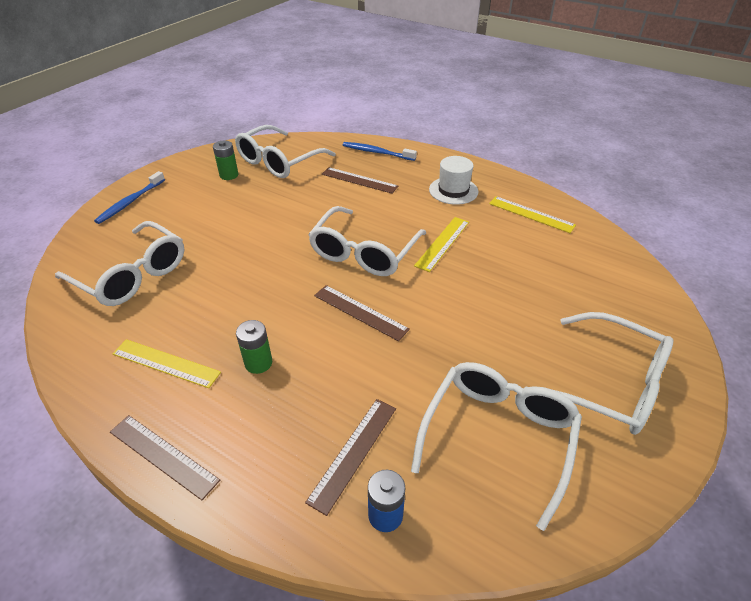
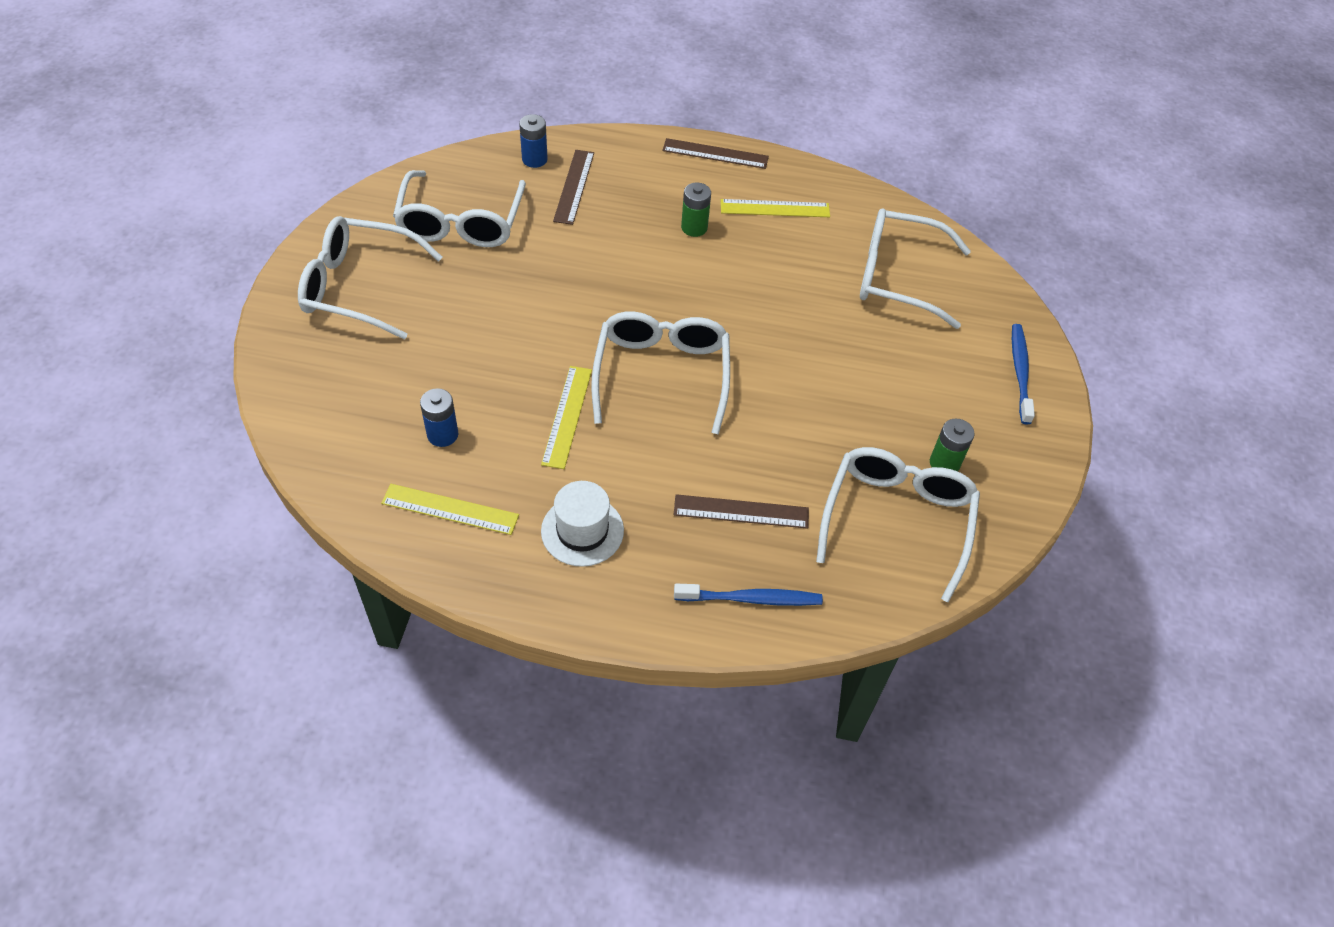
camera: 155 degrees right, 10 degrees up
(360, 312) = (627, 297): brown ruler -> none
(533, 251) = (442, 434): none -> blue battery

